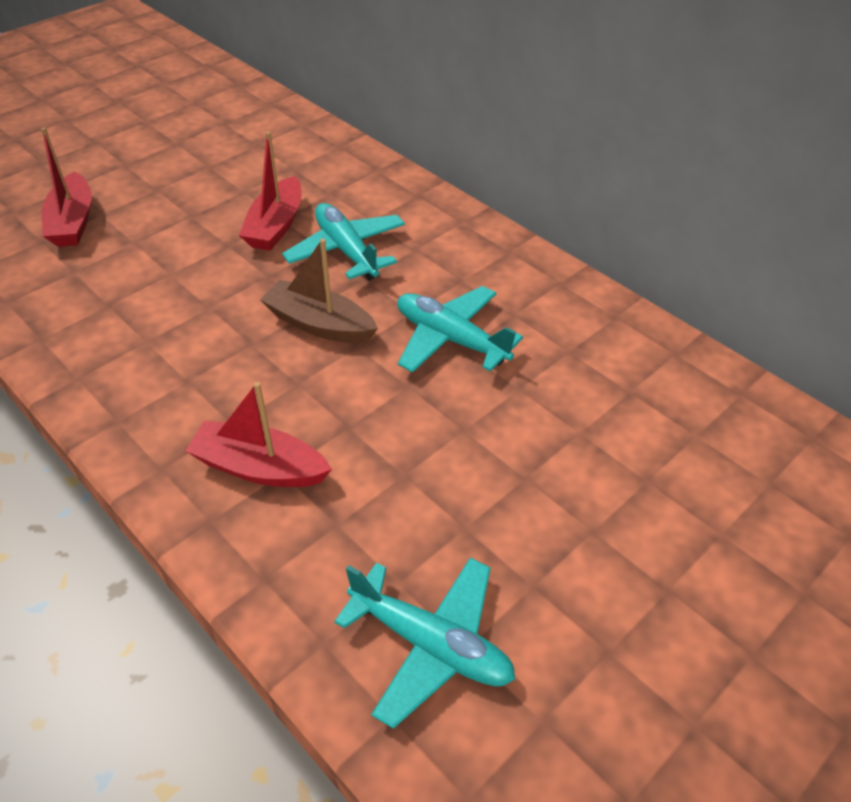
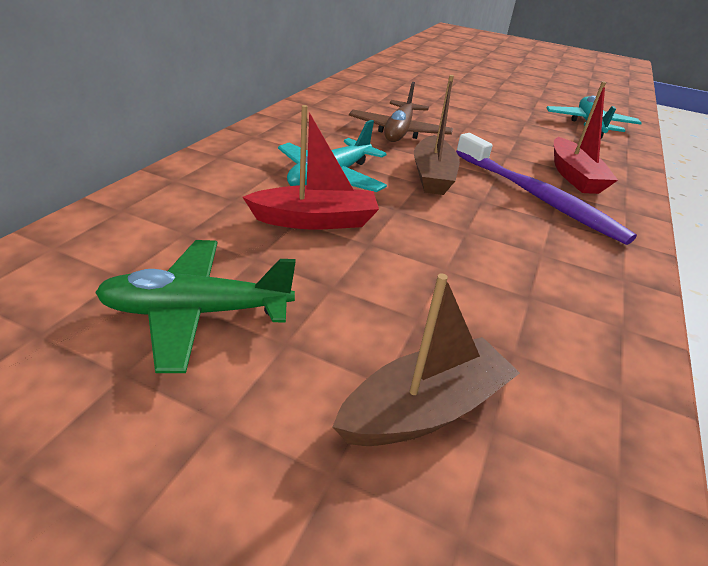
camera: 115 degrees left, 10 degrees down
(73, 222) = (425, 409): red boat -> brown boat
(204, 165) = (197, 312): none -> green plane
(233, 394) = (537, 197): none -> purple toothbrush
(451, 339) = (399, 132): turquoise plane -> brown plane

